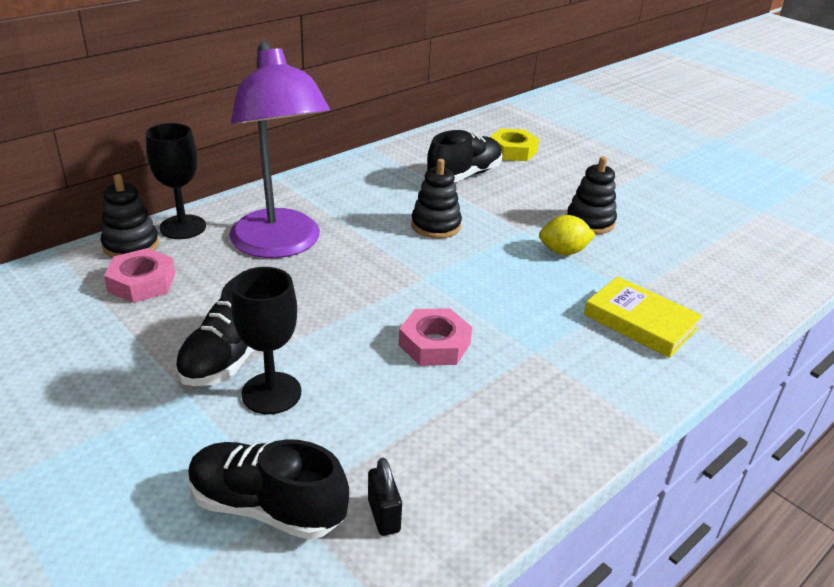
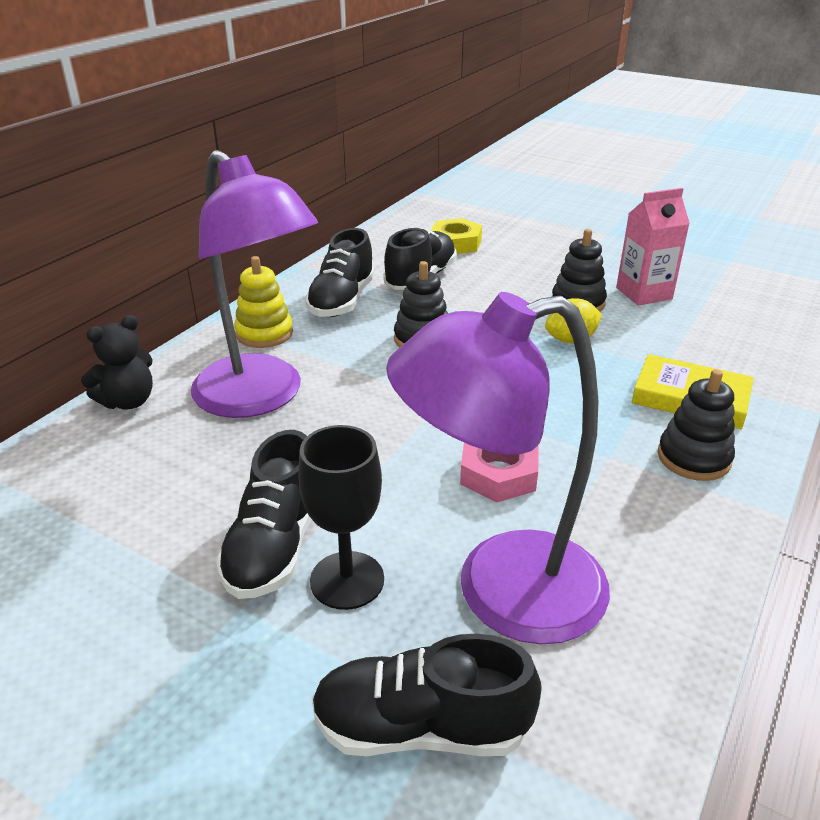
camera: 15 degrees left, 0 degrees up
(131, 245) = (73, 438): black stacking toy -> black stacking toy (693, 458)
(142, 282) = (111, 481): pink nut -> none
(183, 227) = (128, 401): black goblet -> black teddy bear
(311, 196) = (264, 333): none -> yellow stacking toy
(383, 430) = (501, 591): none -> purple lamp
(384, 515) = (561, 695): black padlock -> none
(387, 182) = (342, 301): none -> black shoe
(656, 225) = (644, 293): none -> pink carton

